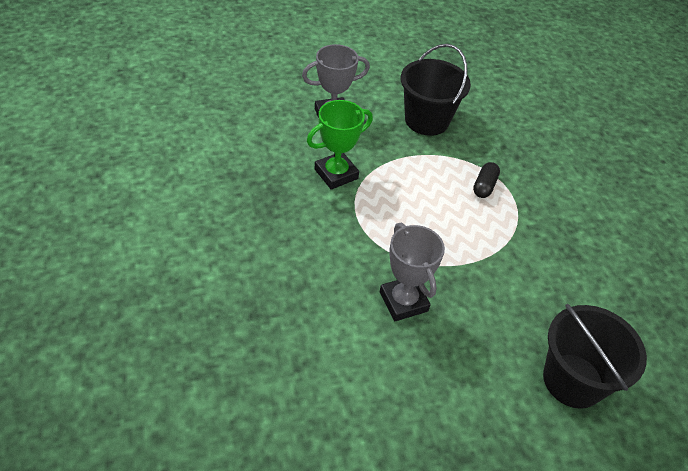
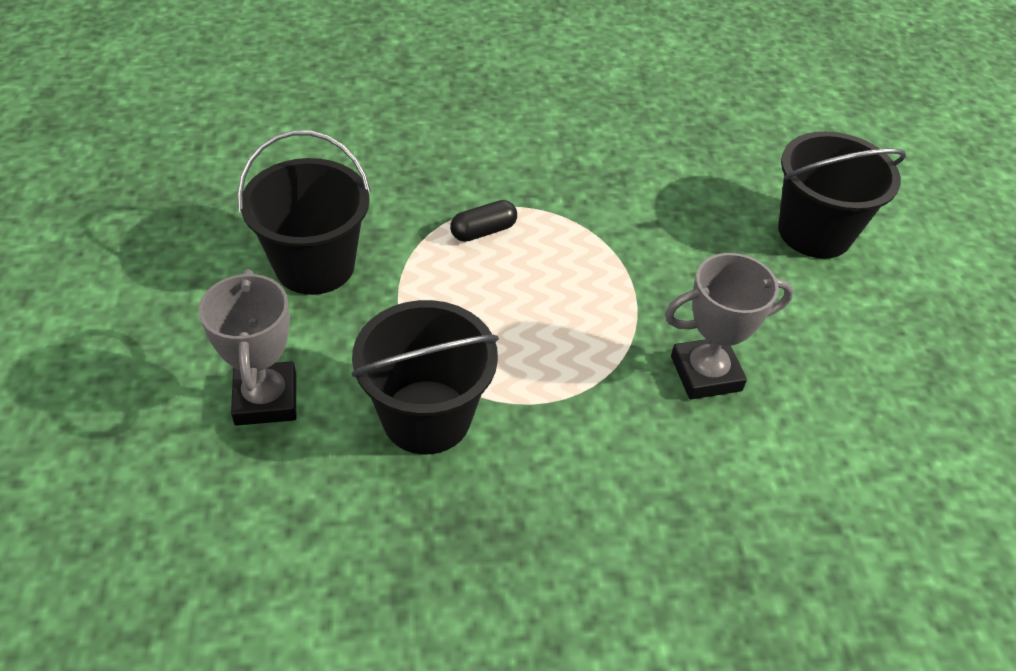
camera: 80 degrees left, 0 degrees up
(336, 174) = (426, 417): green trophy -> black bucket
(484, 186) = (483, 231): black capsule -> black capsule turned 60 degrees counterclockwise

